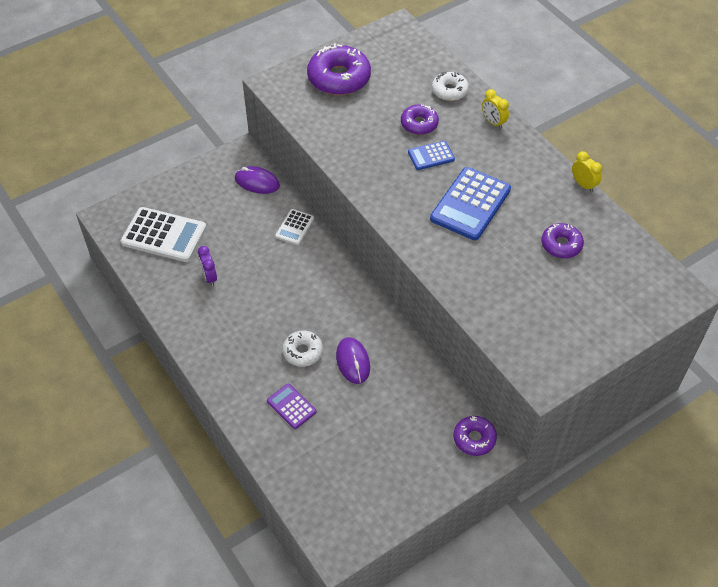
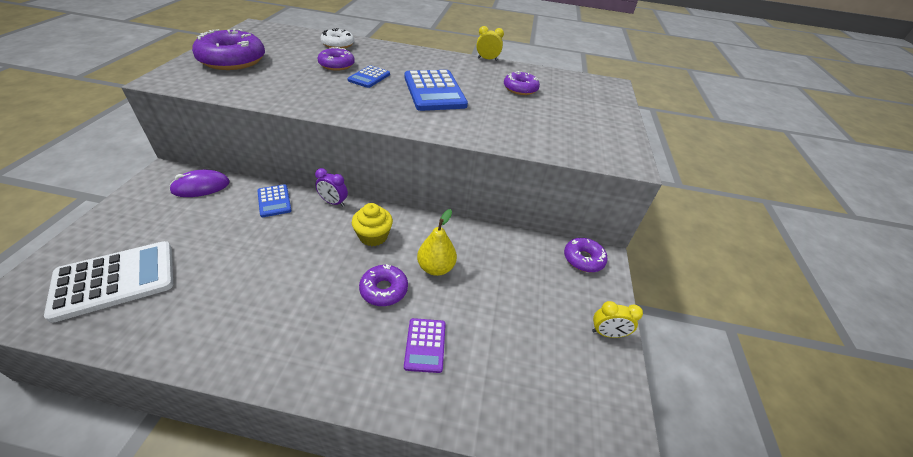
camera: 50 degrees left, 10 degrees down
(209, 277) = (214, 287): purple clock -> purple clock (333, 202)
(291, 406) = (425, 345): purple calculator -> purple calculator turned 90 degrees counterclockwise
(294, 227) = (274, 201): white calculator -> blue calculator
(303, 352) = (384, 289): white donut -> purple donut
(335, 305) = (373, 236): none -> yellow cupcake
(353, 361) = (436, 268): purple mouse -> yellow pear
(493, 122) = (390, 50): yellow clock -> yellow clock (607, 333)

